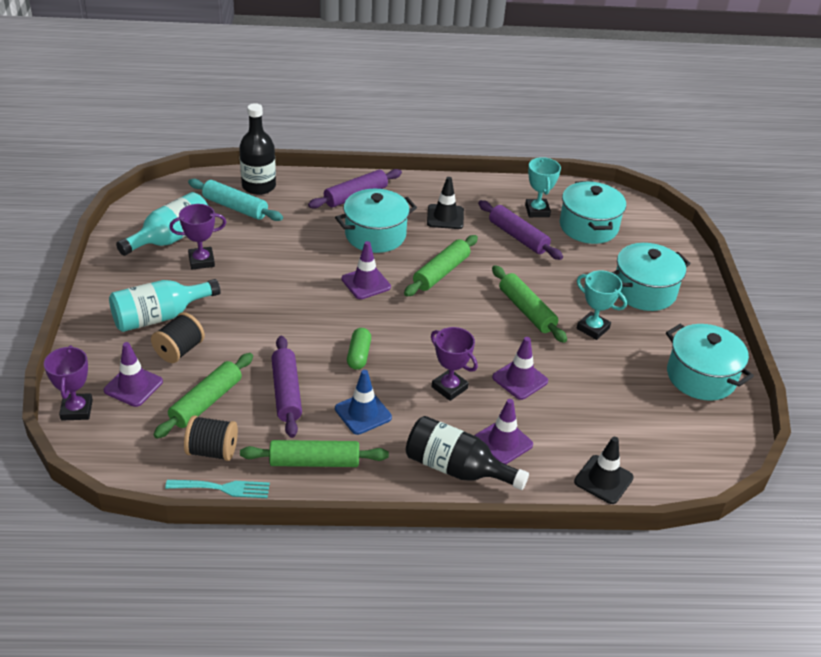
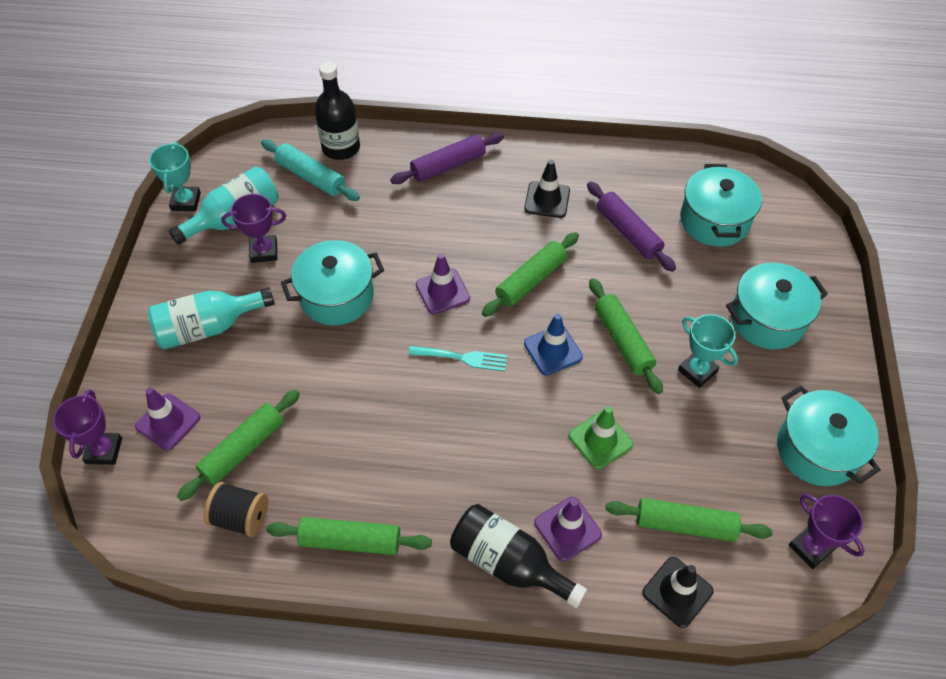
camera: 10 degrees right, 15 degrees up
(179, 350) = (223, 375): black spool -> none
(223, 488) = (245, 569): turquoise fork -> turquoise fork (462, 358)
(286, 392) = (332, 441): purple rolling pin -> none
(359, 355) = (420, 394): green capsule -> none
(363, 413) = (414, 476): blue traffic cone -> blue traffic cone (553, 350)
(375, 235) = (463, 223): turquoise pot -> turquoise pot (337, 296)
(449, 388) = (517, 447): purple trophy -> purple trophy (810, 548)
(520, 379) = (600, 440): purple traffic cone -> green traffic cone
(537, 211) = (656, 195): turquoise trophy -> turquoise trophy (186, 201)
(601, 433) = (685, 525): none -> green rolling pin

